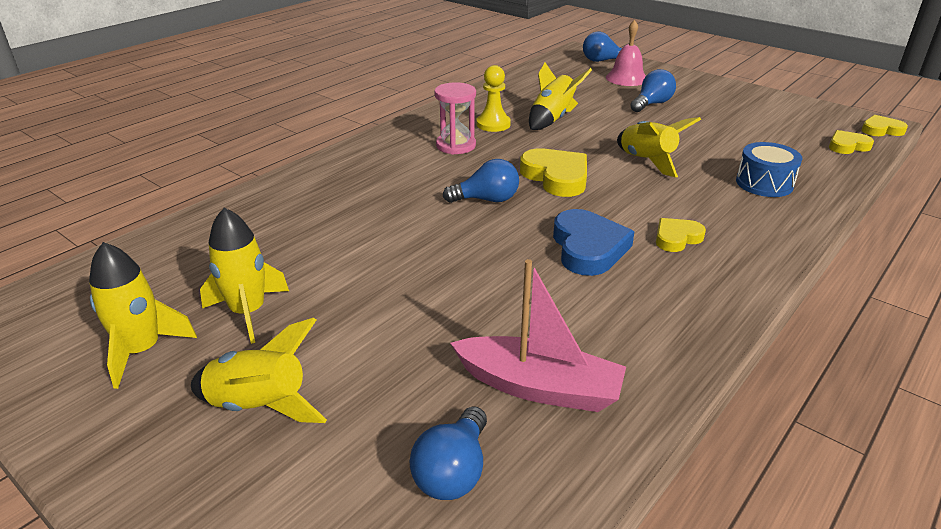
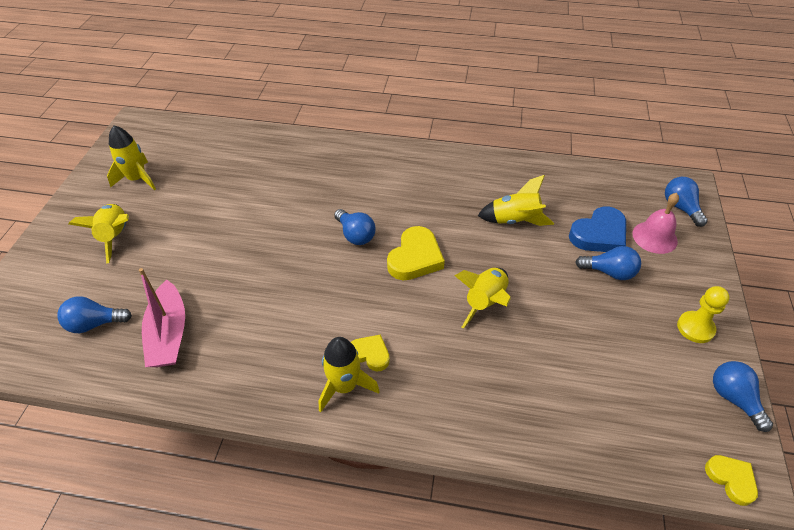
camera: 60 degrees right, 15 degrees up
(248, 312) = (181, 195): yellow rocket -> yellow rocket (344, 386)
(456, 145) = (422, 188): pink hourglass -> none
(493, 124) = (474, 193): yellow pawn -> yellow pawn (695, 328)
(588, 248) = (325, 308): blue heart -> blue heart (599, 234)
(764, 183) = (506, 392): blue drum -> none
(808, 106) = (733, 398): none -> blue light bulb
(847, 146) = (653, 450): yellow heart -> none

